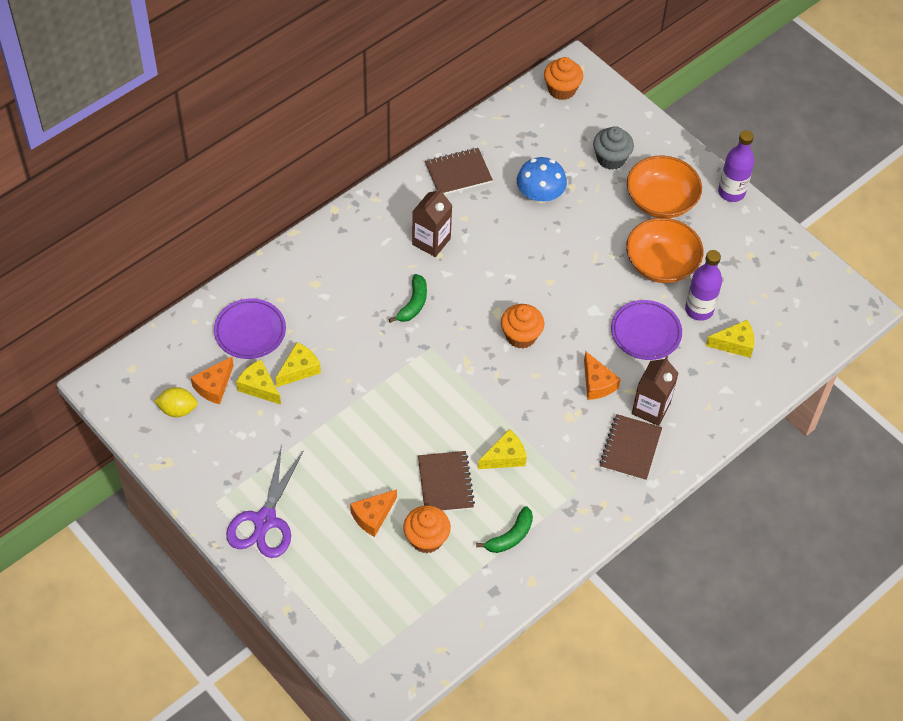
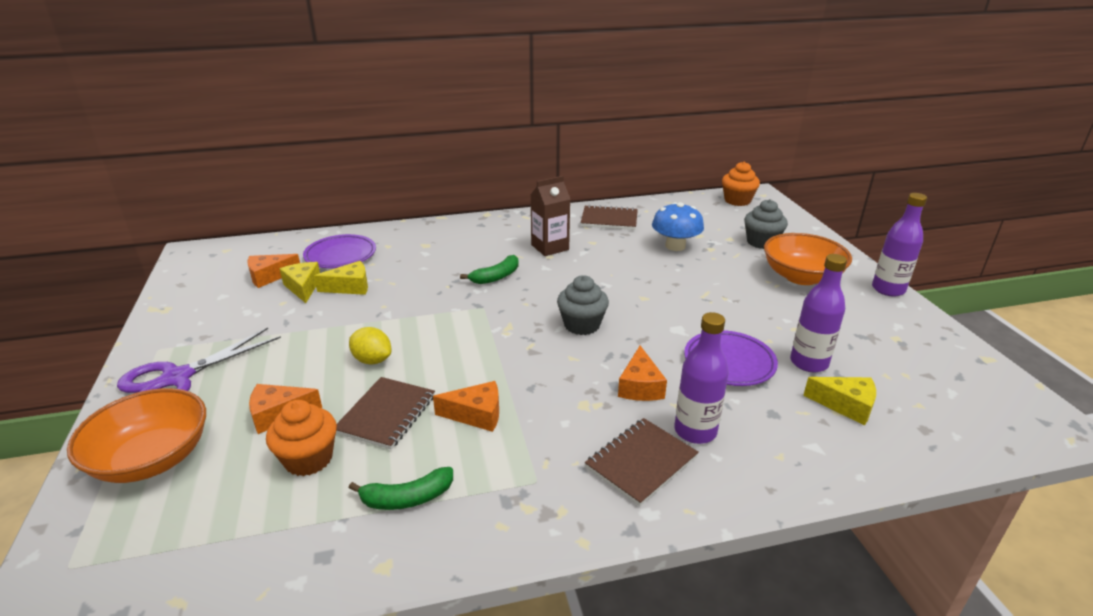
camera: 30 degrees right, 25 degrees down
(177, 409) = (222, 281): yellow lemon -> yellow lemon (372, 360)
(505, 457) = (476, 414): yellow cheese -> orange cheese
(521, 336) = (582, 325): orange cupcake -> grey cupcake
(651, 408) = (695, 431): brown carton -> purple bottle
(661, 264) = (778, 317): orange bowl -> orange bowl (152, 458)

